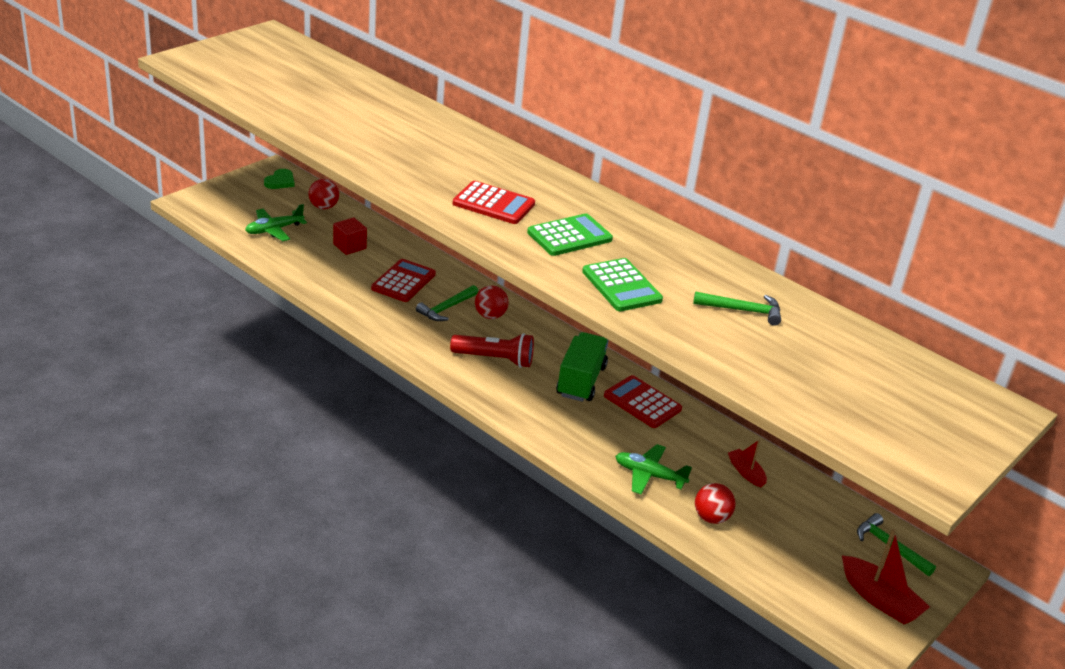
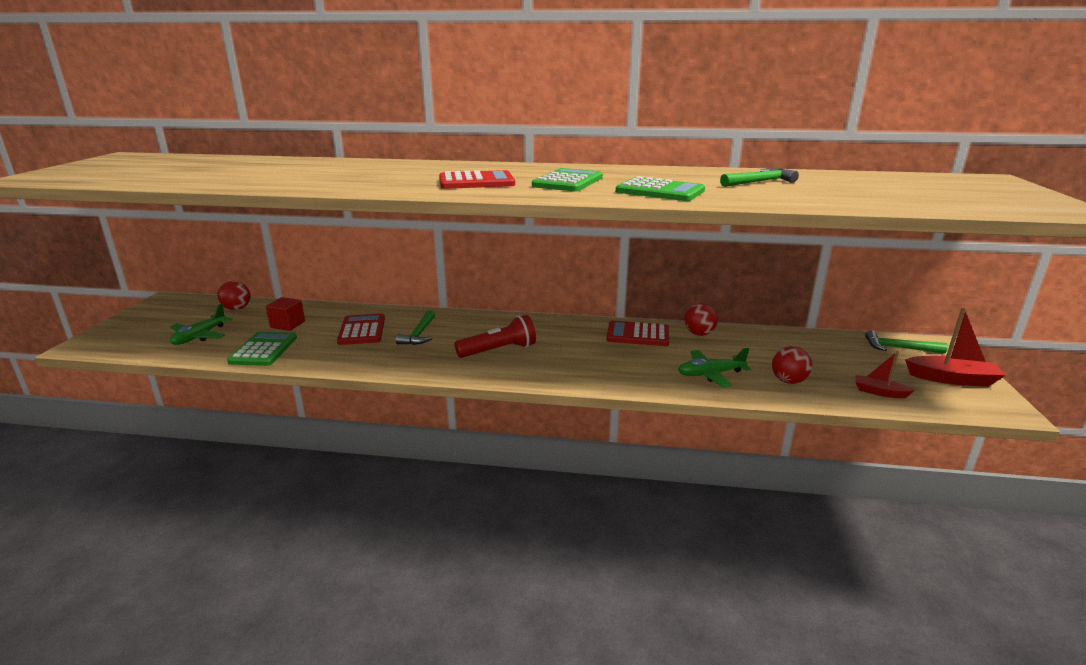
camera: 30 degrees left, 10 degrees down
(280, 181) = (177, 306): green heart -> none
(310, 268) = (263, 350): none -> green calculator
(490, 316) = (460, 326): red ball -> red ball (699, 334)
(581, 381) = (579, 339): green truck -> none
(746, 472) = (760, 345): red boat -> red boat (879, 392)

